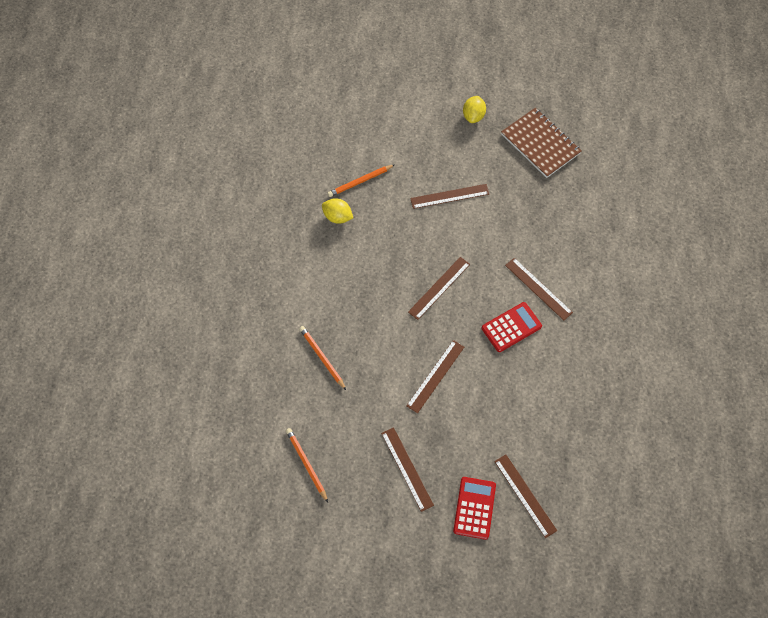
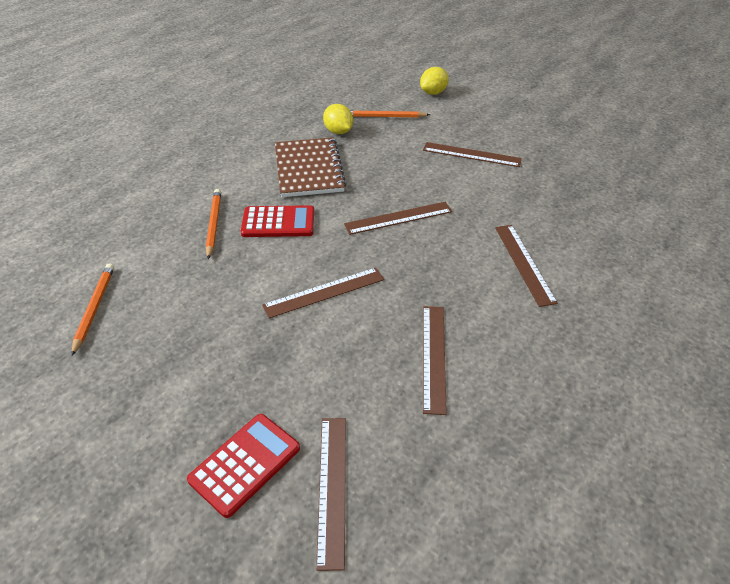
camera: 30 degrees right, 20 degrees down
(407, 468) = (201, 370): brown ruler -> brown ruler (434, 357)
(473, 116) = (544, 110): yellow lemon -> yellow lemon (433, 93)
(511, 327) = (460, 285): red calculator -> red calculator (278, 222)
(540, 144) = (610, 150): brown notebook -> brown notebook (309, 169)

